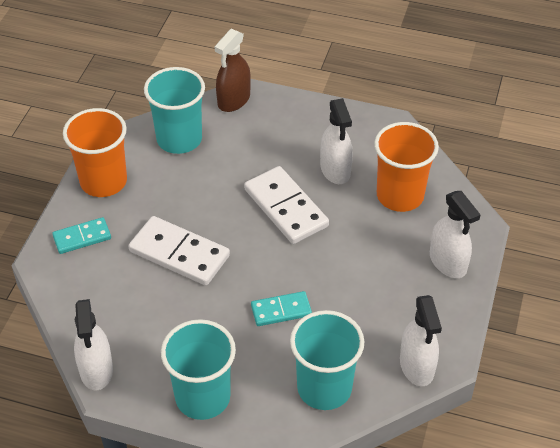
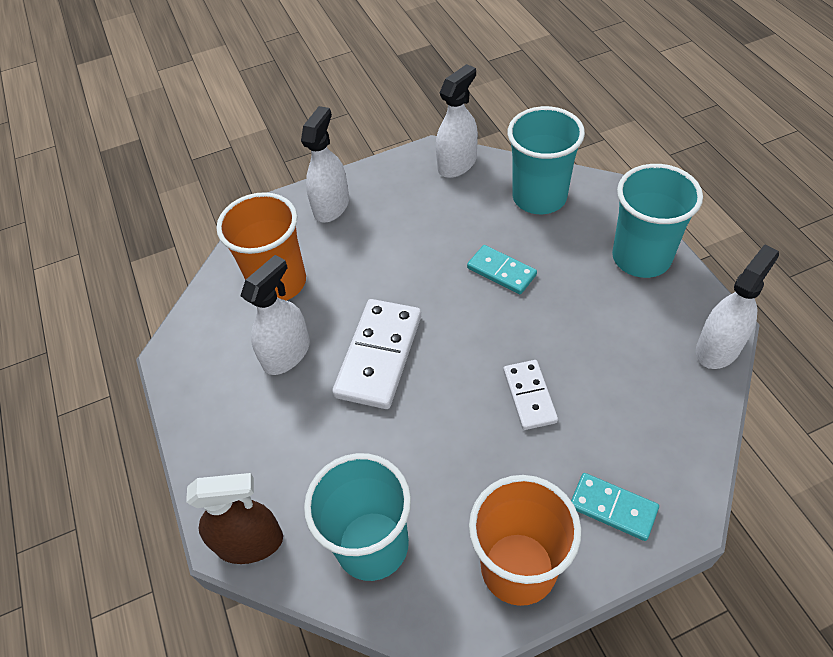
camera: 125 degrees left, 5 degrees up
(179, 254) = (529, 396): white domino -> white domino, size x0.59

